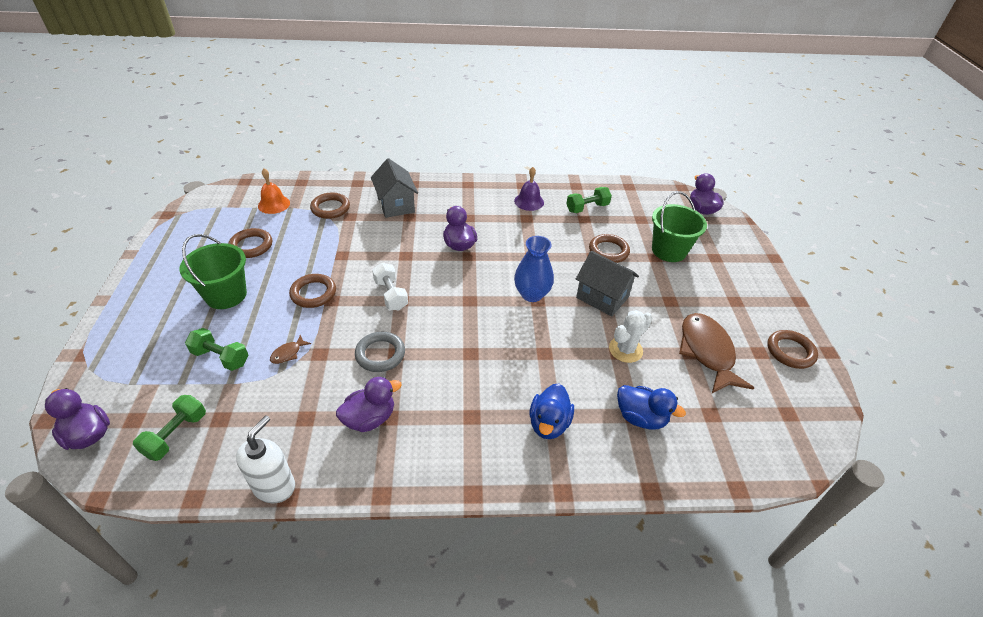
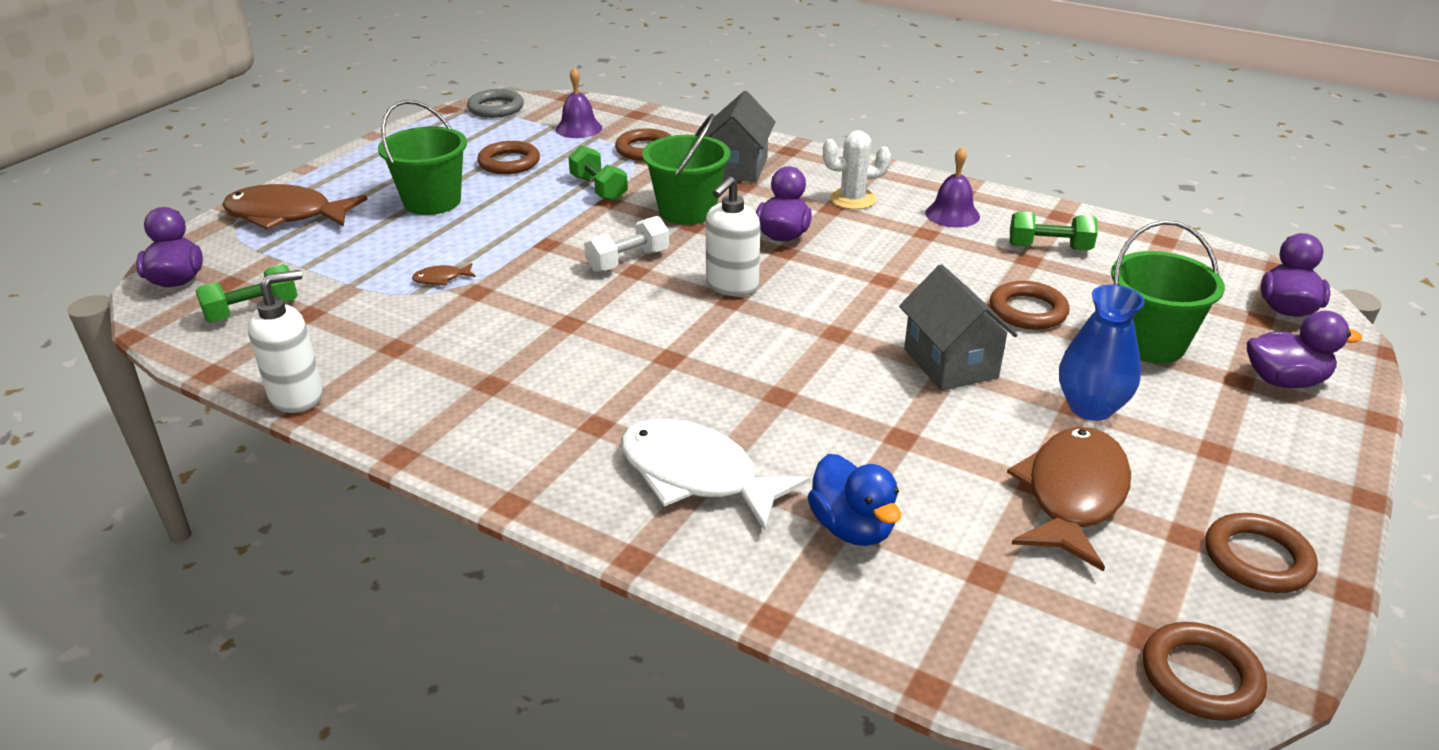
camera: 35 degrees right, 10 degrees down
(125, 345) = (286, 215): none -> brown fish
(221, 357) = (366, 258): green dumbbell -> green dumbbell (598, 188)
(274, 204) = (578, 128): orange bell -> purple bell
(313, 293) = (532, 230): brown ring -> brown ring (1200, 676)
(370, 418) = (466, 376): purple duck -> purple duck (1284, 381)
(380, 354) = (548, 317): grey ring -> grey ring (496, 108)
(391, 295) = (628, 261): white dumbbell -> white dumbbell turned 45 degrees clockwise
(393, 246) = (687, 211): none -> green bucket
(462, 290) = (731, 286): none -> white soap dispenser
(532, 294) = (834, 323): blue vase -> blue vase (1090, 407)
(549, 423) = (696, 475): blue duck -> white fish
(625, 350) = (919, 439): white cactus -> white cactus (853, 199)

